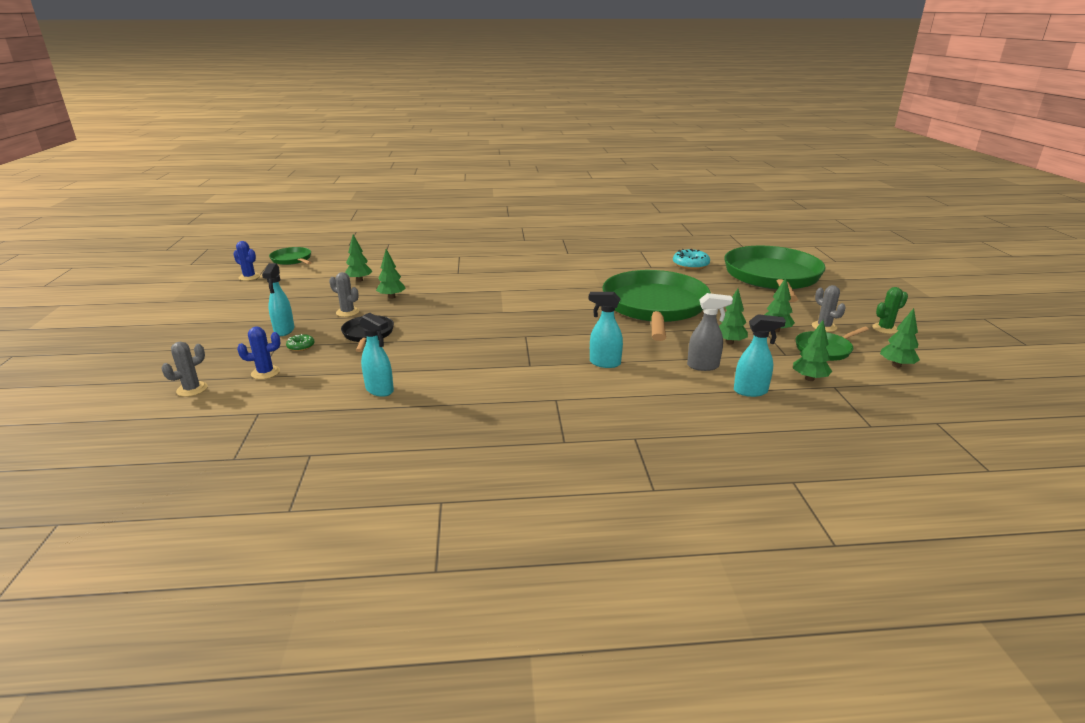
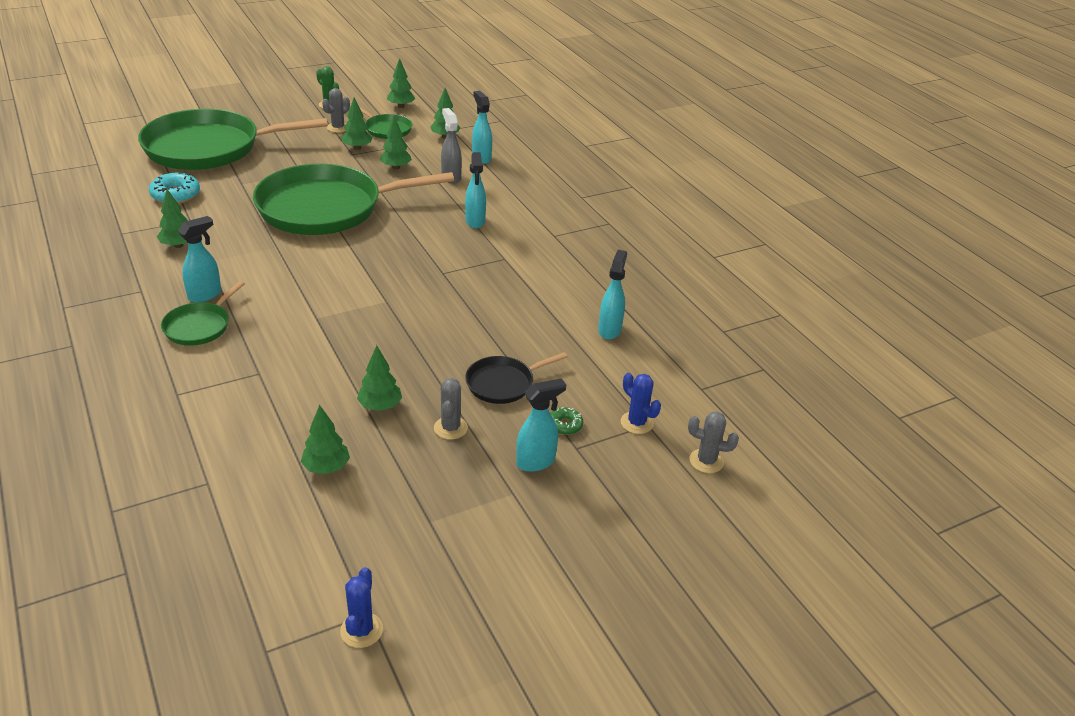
camera: 115 degrees left, 10 degrees up
(292, 260) = (244, 618): green pan -> green pan (199, 326)
(551, 266) = (205, 295): none -> turquoise spray bottle
(617, 262) = (178, 245): none -> green tree

